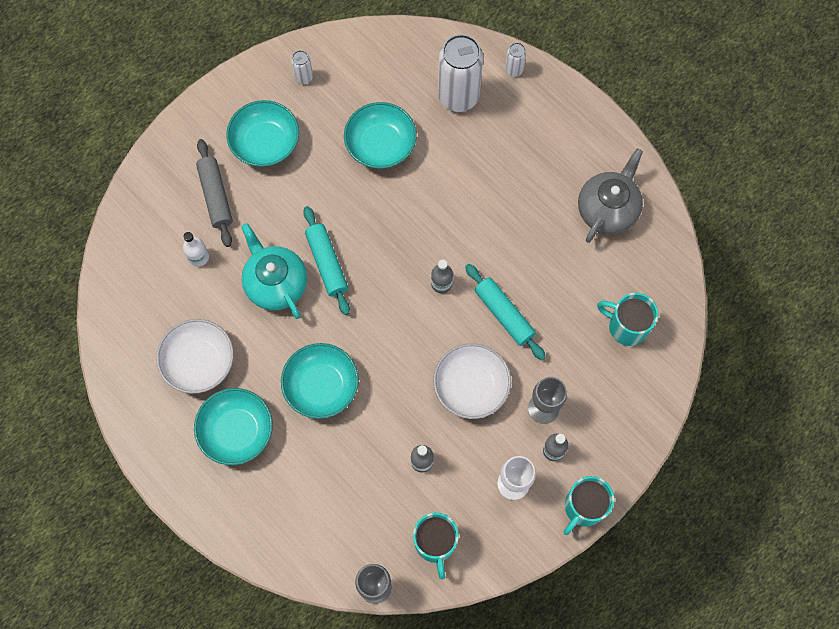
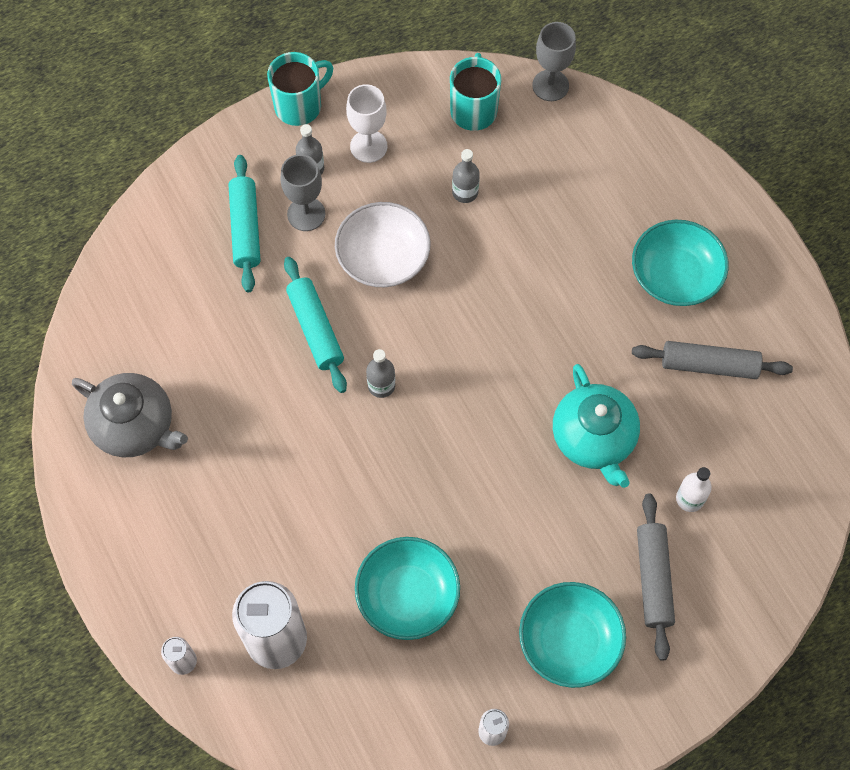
camera: 165 degrees left, 5 degrees down
(199, 362) = (709, 365): white bowl -> grey rolling pin
(321, 386) = (563, 301): turquoise bowl -> none
(327, 263) = (521, 448): turquoise rolling pin -> turquoise rolling pin (245, 228)
(607, 209) = (135, 426): grey teapot -> grey teapot turned 105 degrees counterclockwise
(626, 326) = (173, 279): turquoise mug -> none

